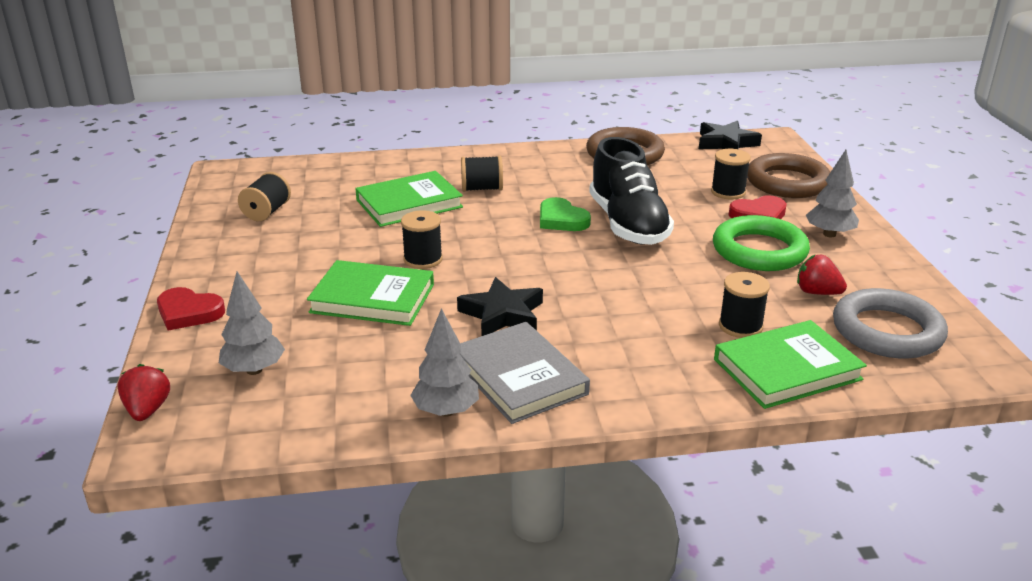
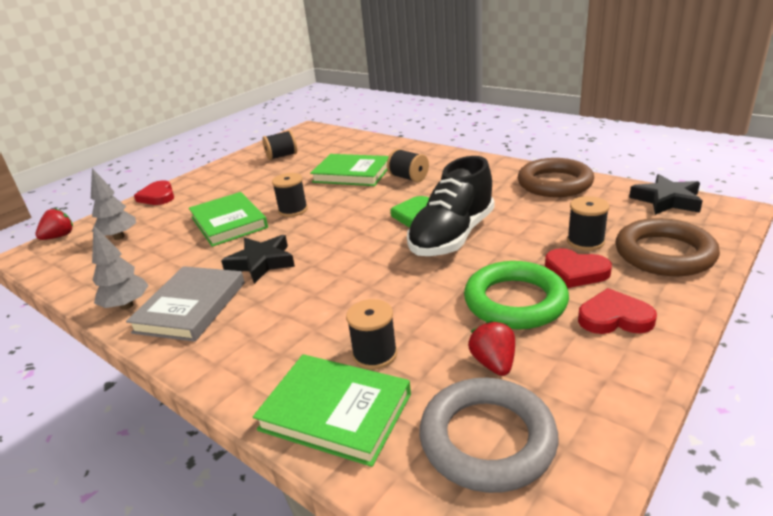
camera: 50 degrees right, 0 degrees up
(829, 234) = (614, 317): grey tree -> red heart

